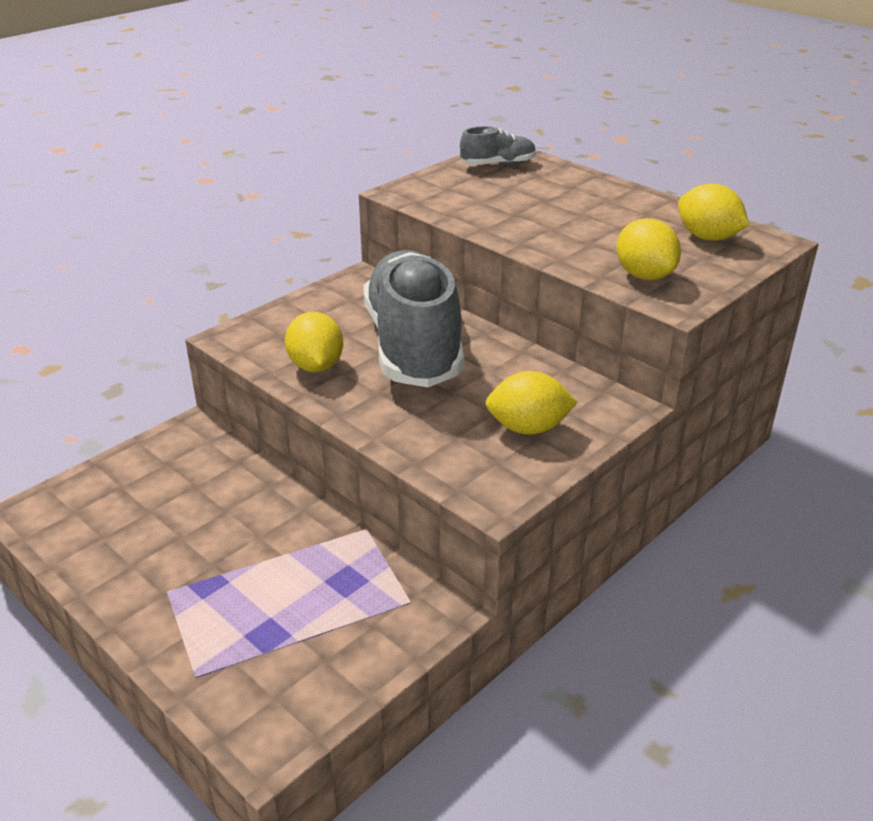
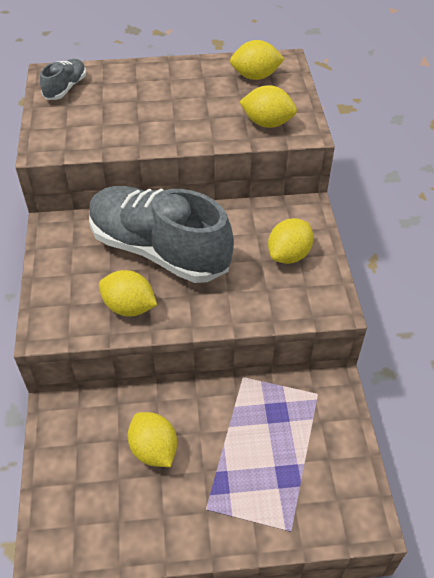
camera: 50 degrees left, 15 degrees up
(206, 515) = (154, 449): none -> yellow lemon

